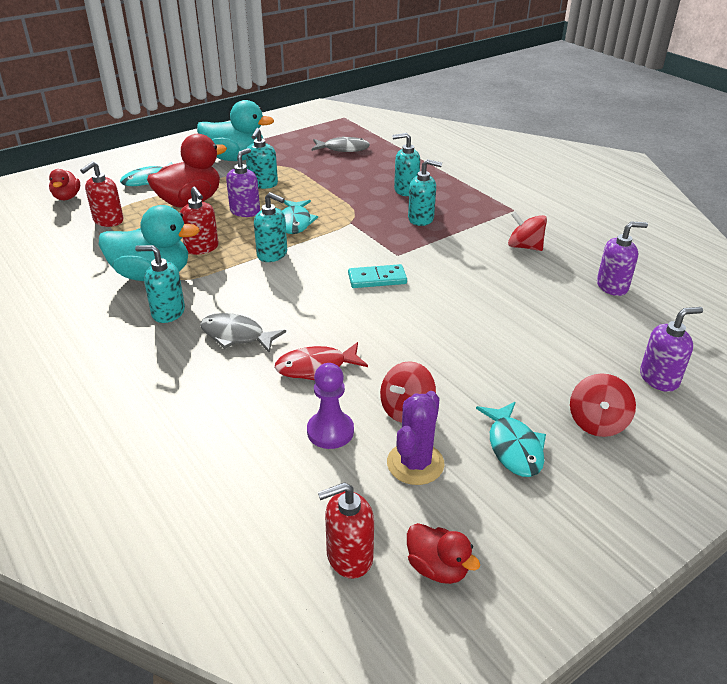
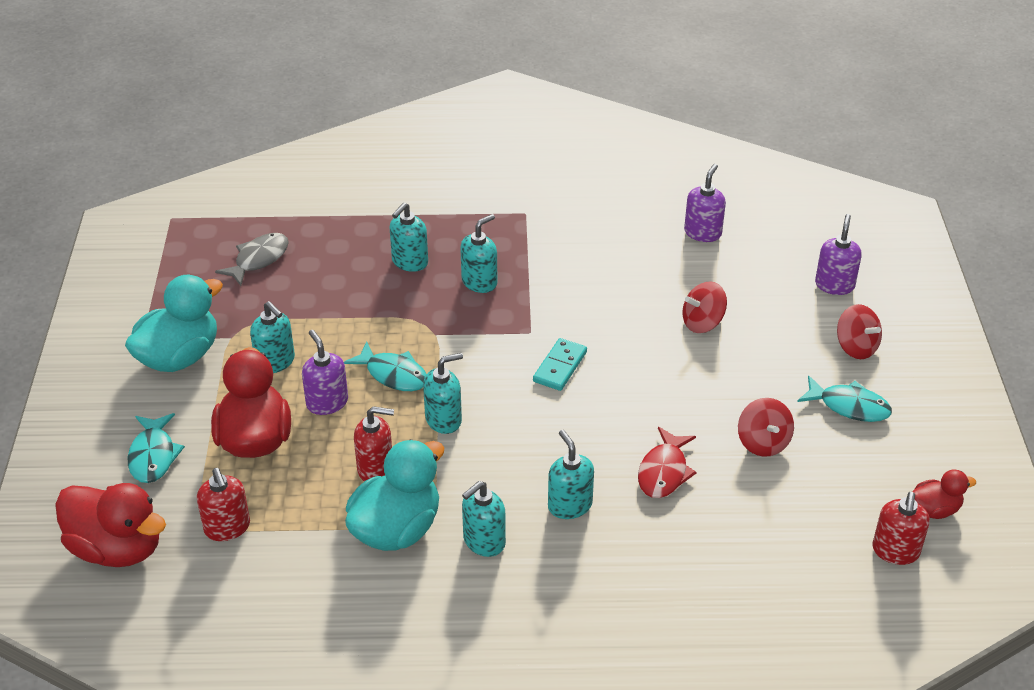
camera: 55 degrees left, 5 degrees up
(67, 197) = (117, 548): red duck -> red duck, size x1.92
(236, 336) = (569, 505): grey fish -> turquoise soap dispenser
(330, 431) = (755, 501): purple pawn -> none
(415, 463) = (828, 469): purple cactus -> none
(524, 247) = (596, 245): red spinning top -> red spinning top (702, 323)

